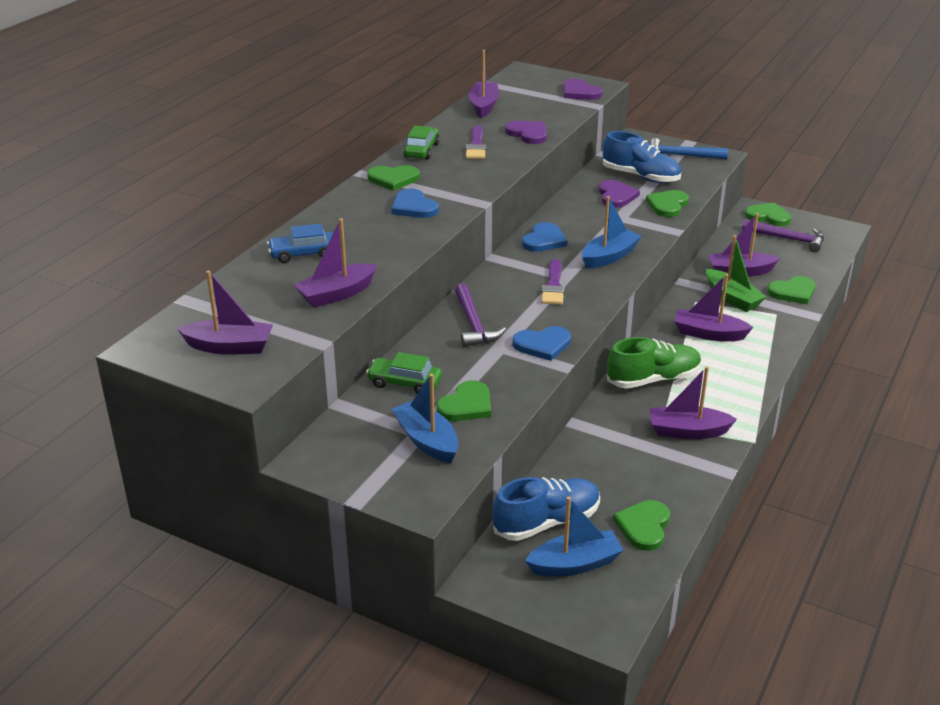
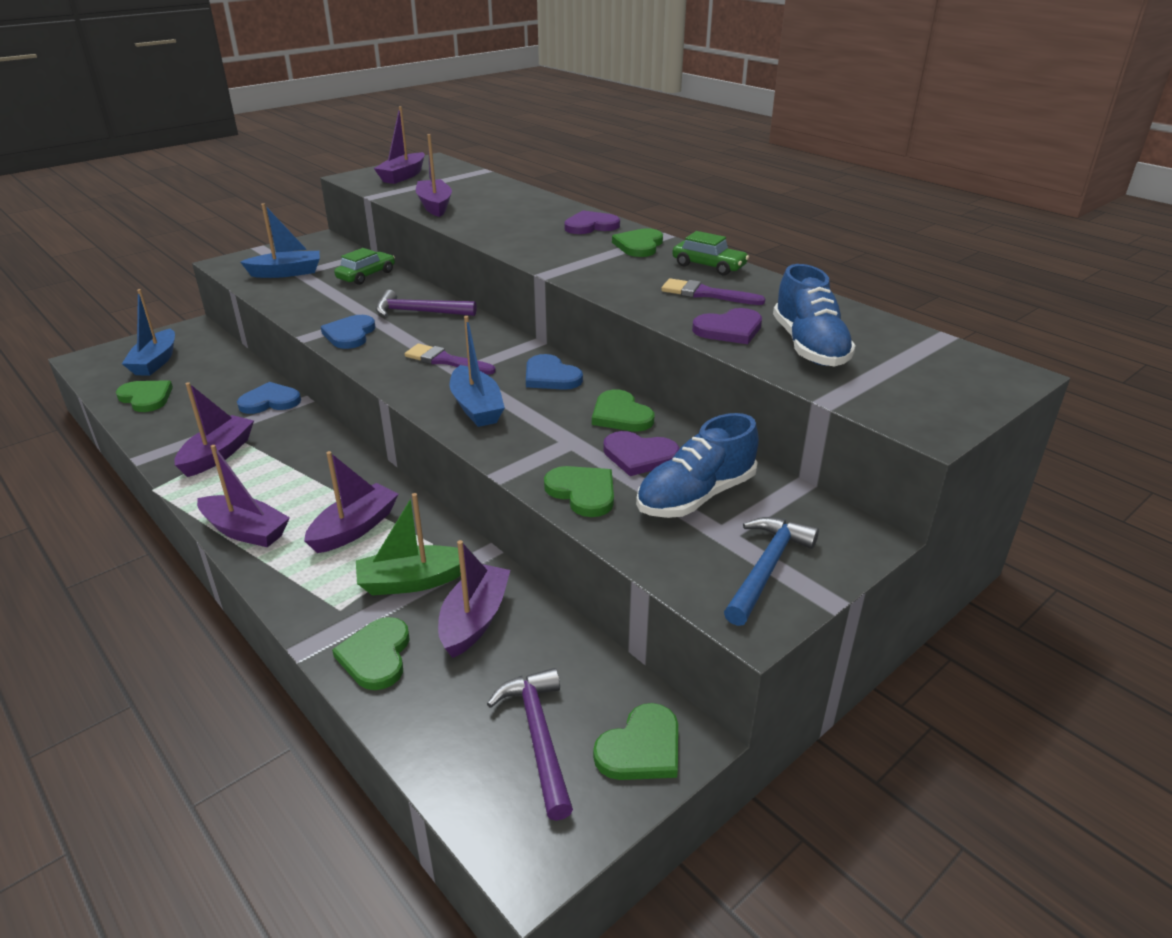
camera: 110 degrees right, 0 degrees up
(303, 254) = (514, 202): blue car -> none
(413, 207) = (565, 246): blue heart -> blue heart (270, 401)
(466, 405) = (308, 291): green heart -> green heart (620, 415)
(484, 106) = (845, 318): purple boat -> purple boat (245, 531)
(546, 522) = (209, 361): blue shoe -> blue shoe (809, 347)
(579, 92) = (893, 400): purple heart -> purple heart (590, 226)
(653, 379) = (315, 460): green shoe -> none
(788, 239) = (538, 736): purple hammer -> purple hammer turned 120 degrees clockwise

